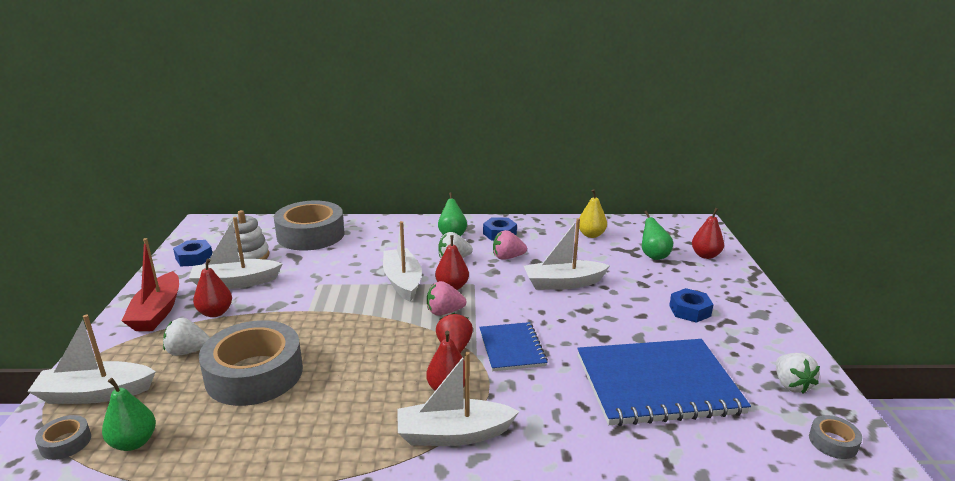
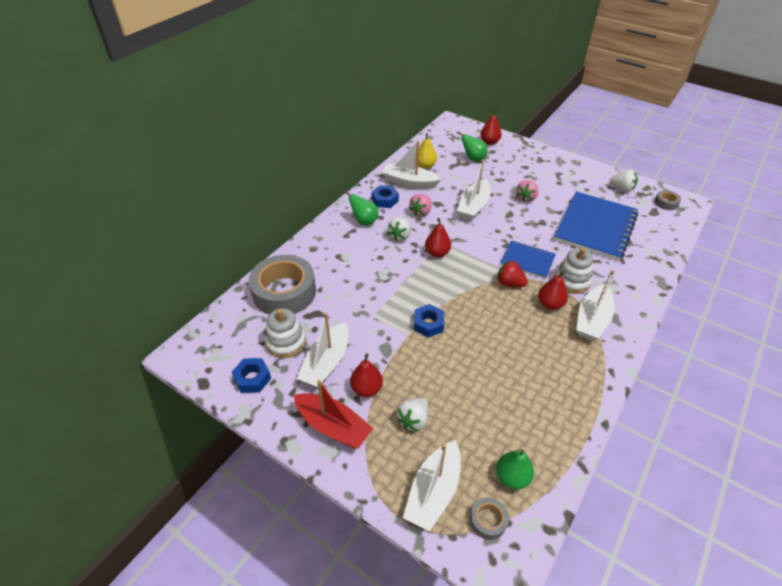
camera: 55 degrees left, 20 degrees up
(254, 374) = (472, 389): grey tape -> none
(402, 281) = (409, 272): white boat -> white boat (409, 182)
(444, 312) = (465, 270): pink strawberry -> pink strawberry (526, 198)
(513, 394) = (571, 281): none -> white stacking toy
(689, 311) = (539, 180): blue nut -> blue nut (428, 324)

